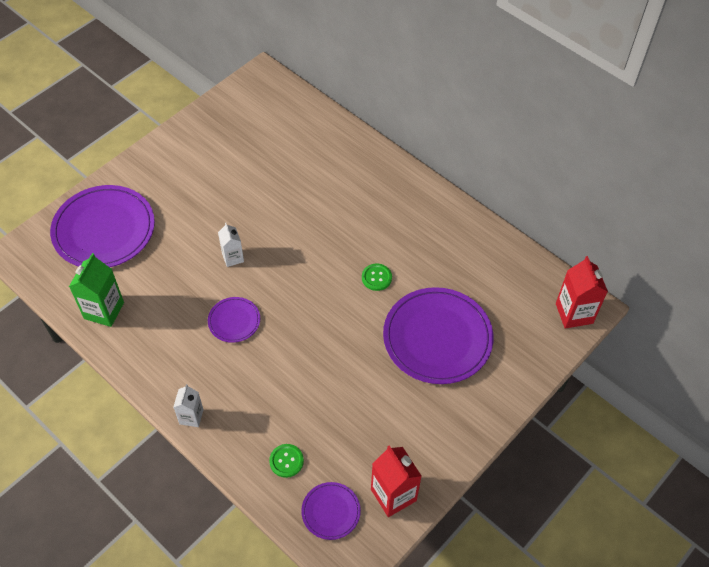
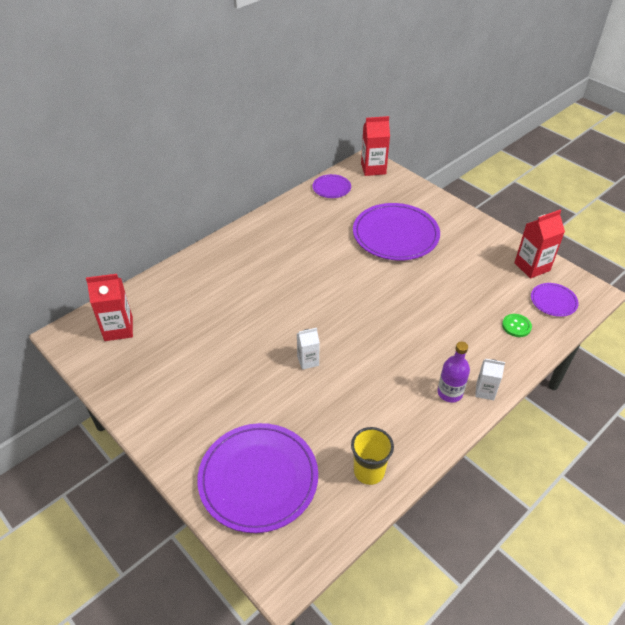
camera: 85 degrees left, 10 degrees down
(104, 310) = (369, 471): green carton -> yellow cup
(190, 382) = (450, 393): none -> purple bottle
(234, 321) = (381, 360): purple plate -> purple plate (331, 188)
(271, 108) = (118, 329): none -> red carton
(376, 277) = (337, 264): green button -> none

